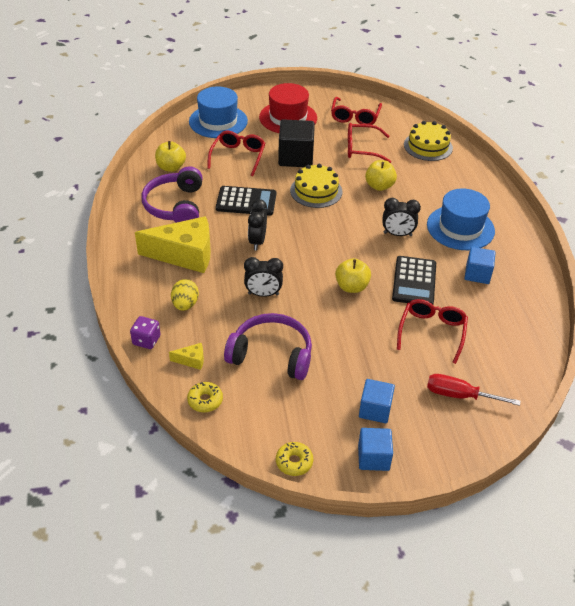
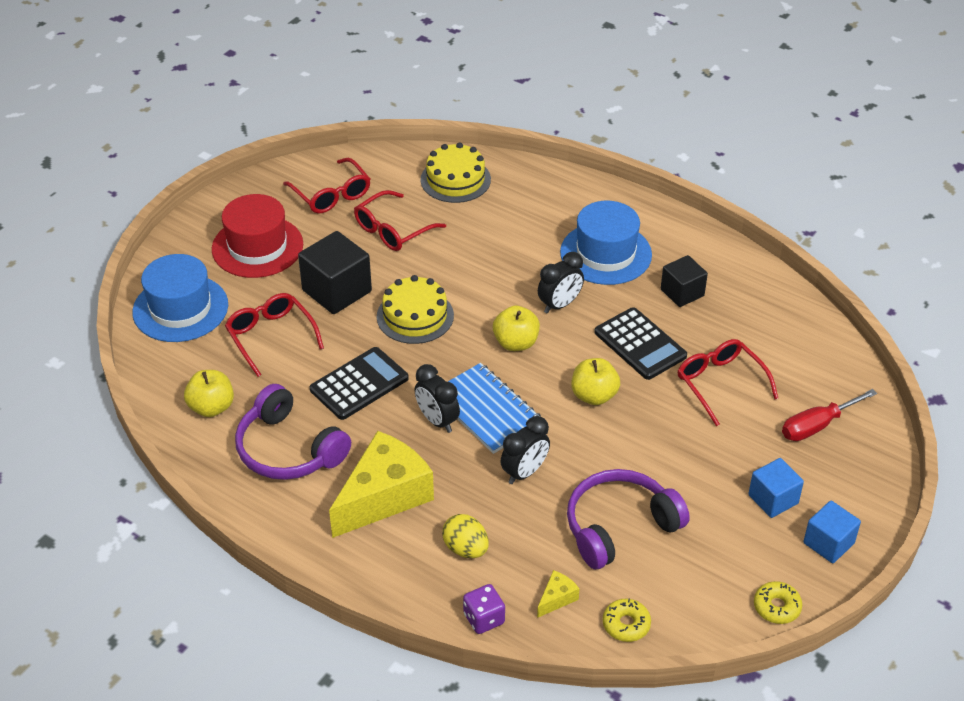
camera: 45 degrees left, 0 degrees up
(287, 254) = (487, 410): none -> blue notebook
(379, 186) = (470, 262): yellow apple -> yellow apple (516, 343)
(477, 274) = (682, 293): blue cube -> black cube

